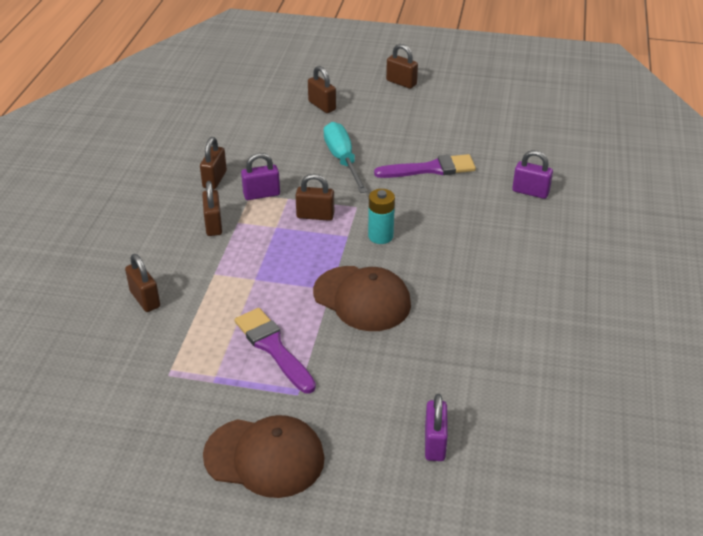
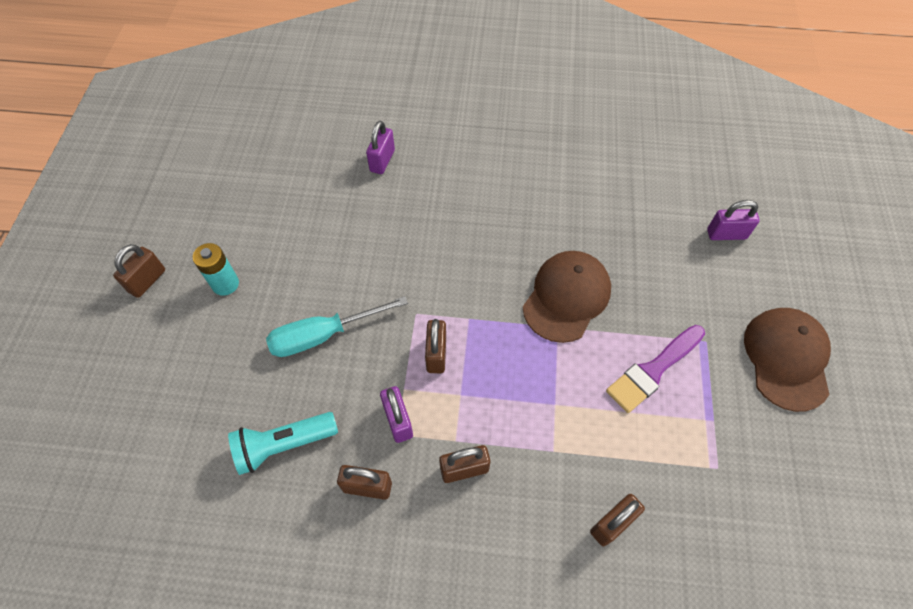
camera: 95 degrees left, 20 degrees up
(256, 144) = (283, 445): none -> turquoise flashlight
(322, 106) = (193, 371): brown padlock -> none
(380, 236) = (466, 287): turquoise battery -> turquoise battery (225, 284)
(430, 169) = (342, 245): purple brush -> none

